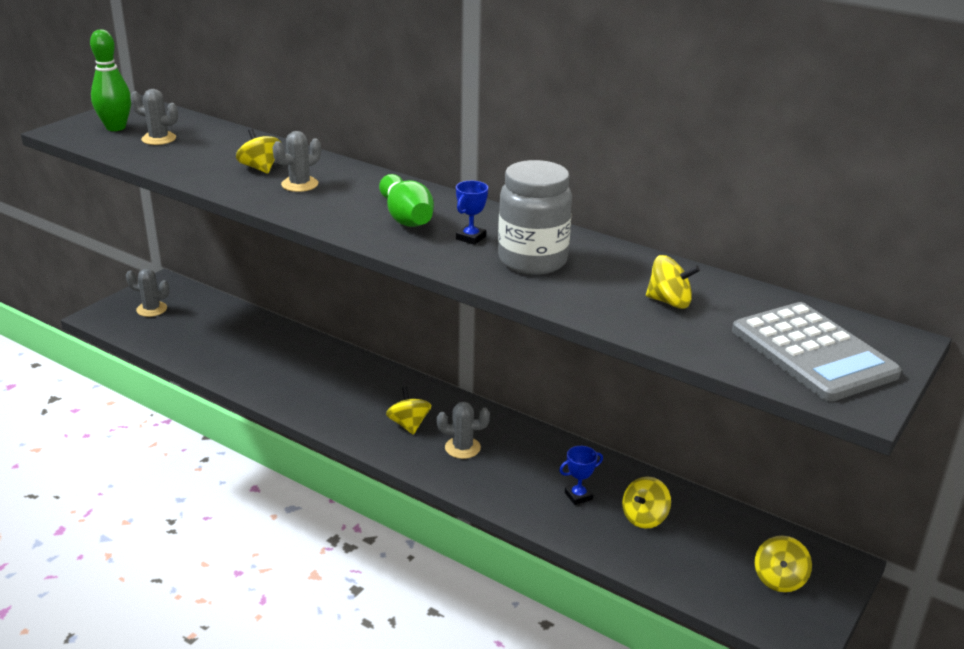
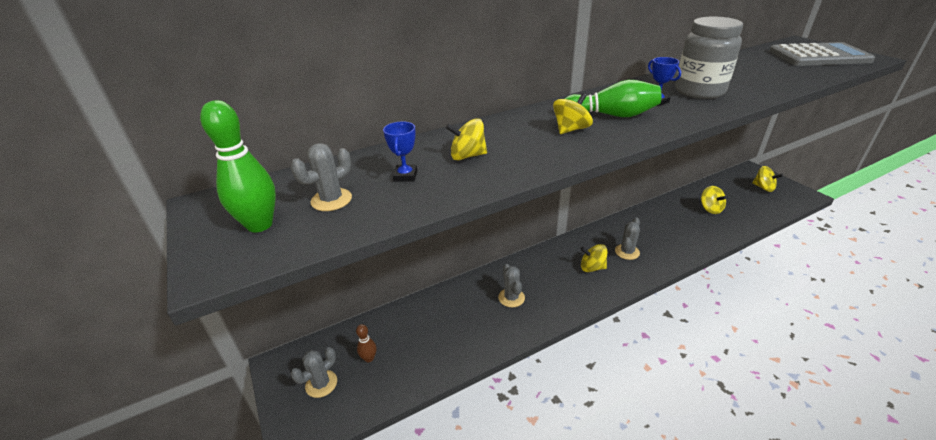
camera: 60 degrees left, 5 degrees up
(190, 322) = (369, 358): none -> brown bowling pin
(299, 184) = (520, 144): grey cactus -> grey cactus (511, 298)
(578, 496) = (687, 223): blue trophy -> blue trophy (405, 176)
(669, 302) = (760, 71): yellow spinning top -> yellow spinning top (570, 129)

